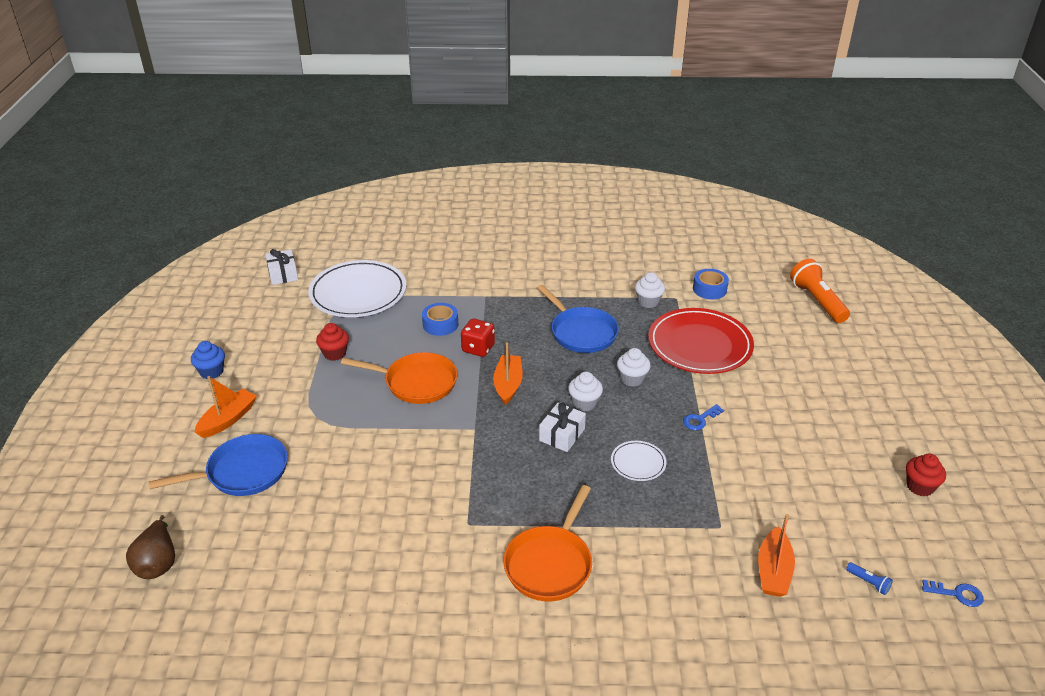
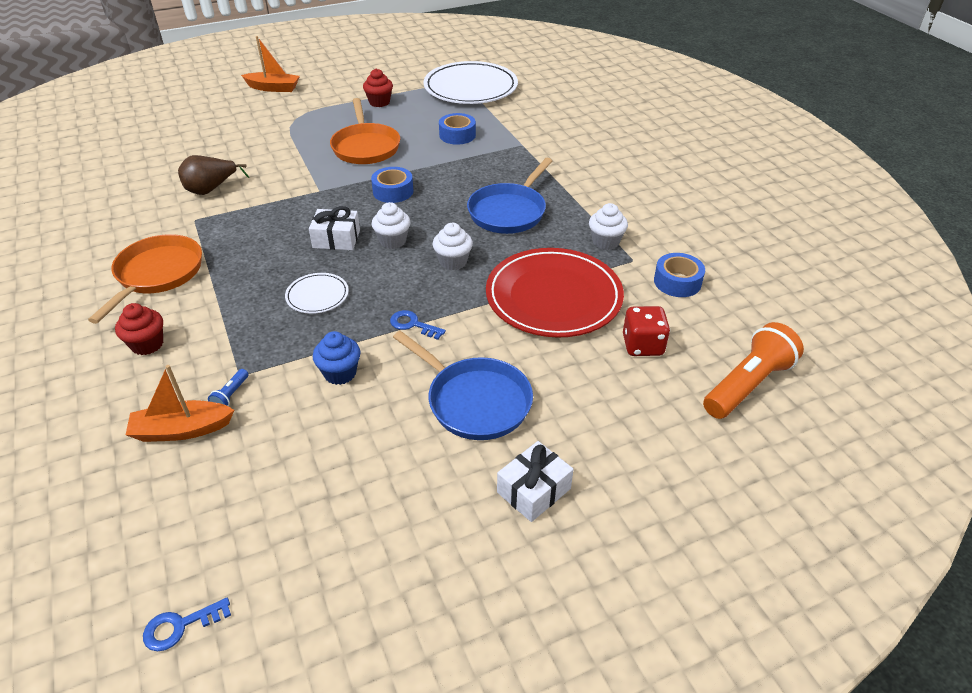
camera: 65 degrees right, 5 degrees up
(158, 563) = (118, 111): brown pear -> brown pear (211, 189)
(211, 372) = (324, 66): blue cupcake -> blue cupcake (340, 373)
(242, 472) = (218, 110): blue pan -> blue pan (474, 401)
(283, 274) = (467, 52): white gift -> white gift (534, 490)
(478, 348) = (436, 162): red dice -> red dice (642, 345)
(508, 385) = (393, 191): orange boat -> blue tape
(550, 563) = (157, 275): orange pan -> orange pan turned 105 degrees clockwise
(868, 582) = (182, 522): blue flashlight -> blue flashlight (231, 395)
(920, 486) = (386, 559): red cupcake -> red cupcake (147, 344)
(957, 594) = (180, 626): blue key -> blue key turned 75 degrees clockwise

